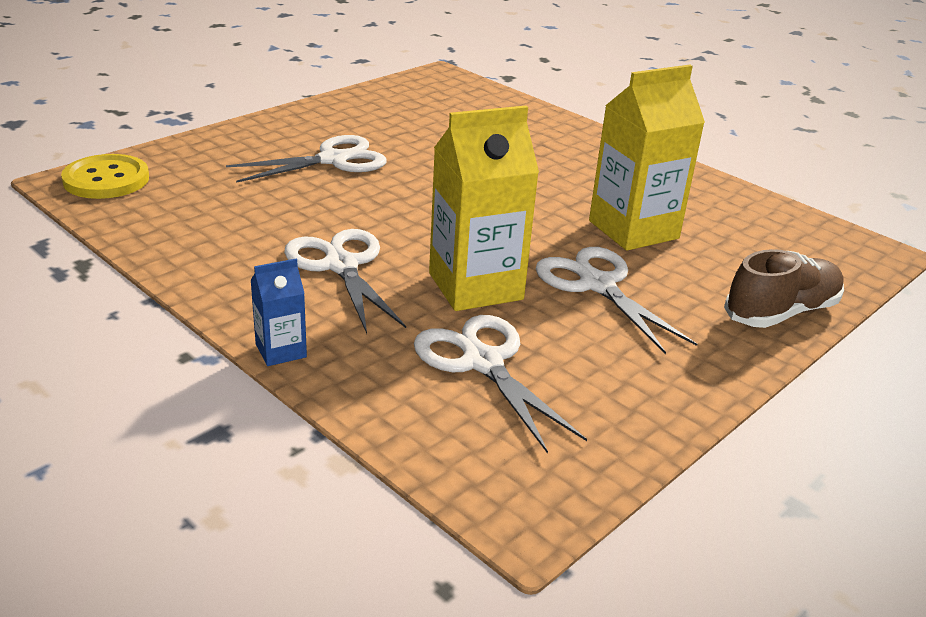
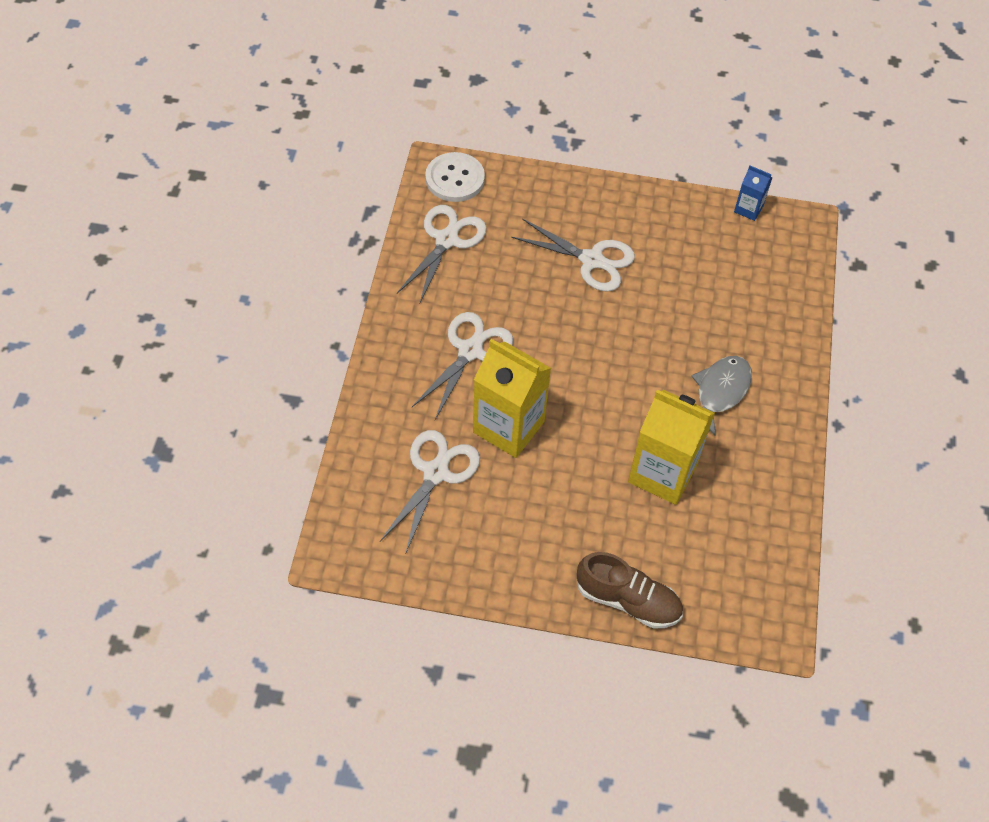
camera: 55 degrees right, 25 degrees up
(106, 179) = (455, 179): yellow button -> white button
(281, 350) = (369, 380): blue carton -> blue carton (748, 209)
(568, 168) = (719, 392): none -> grey fish
(597, 285) = (568, 486): white scissors -> white scissors (446, 240)

